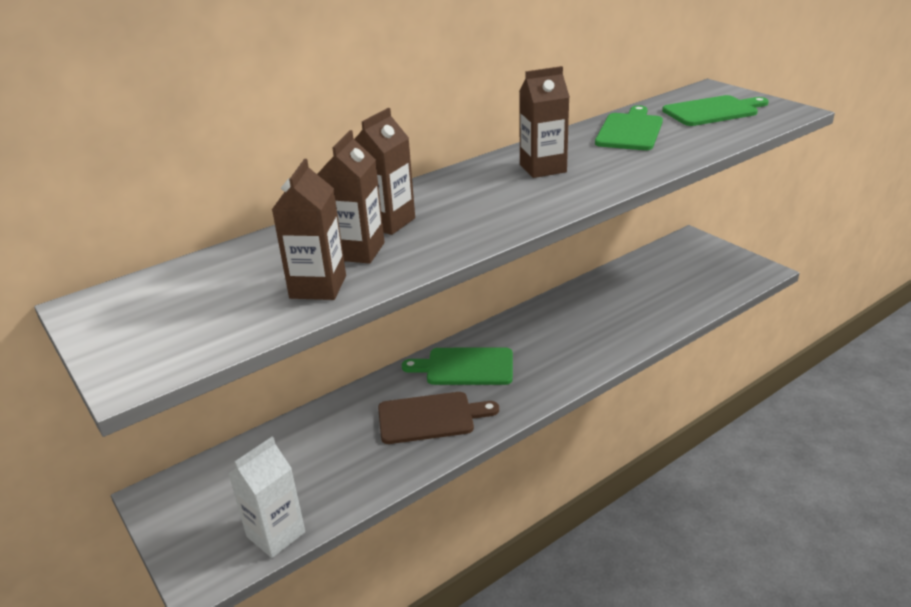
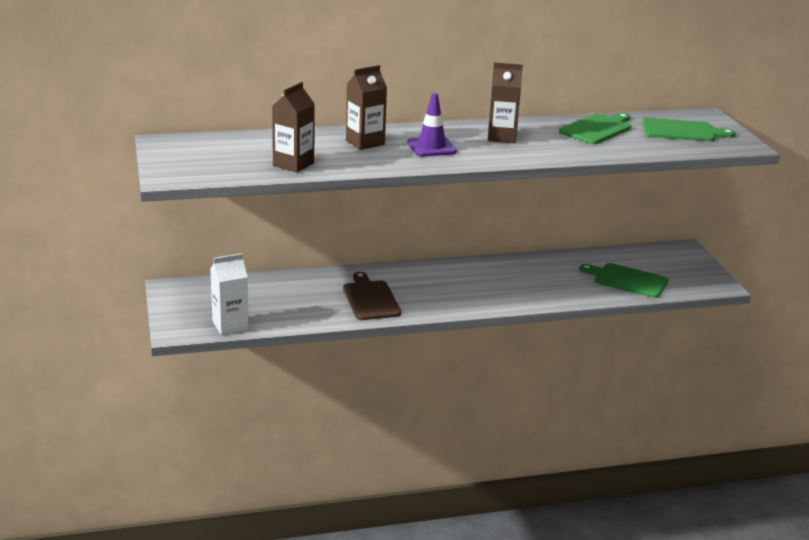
camera: 20 degrees right, 5 degrees down
(357, 251) = (332, 153): brown carton -> none
(430, 418) = (370, 299): brown cutting board -> brown cutting board turned 120 degrees counterclockwise
(465, 367) = (419, 279): green cutting board -> green cutting board (627, 280)
(476, 205) = (431, 147): none -> purple traffic cone

